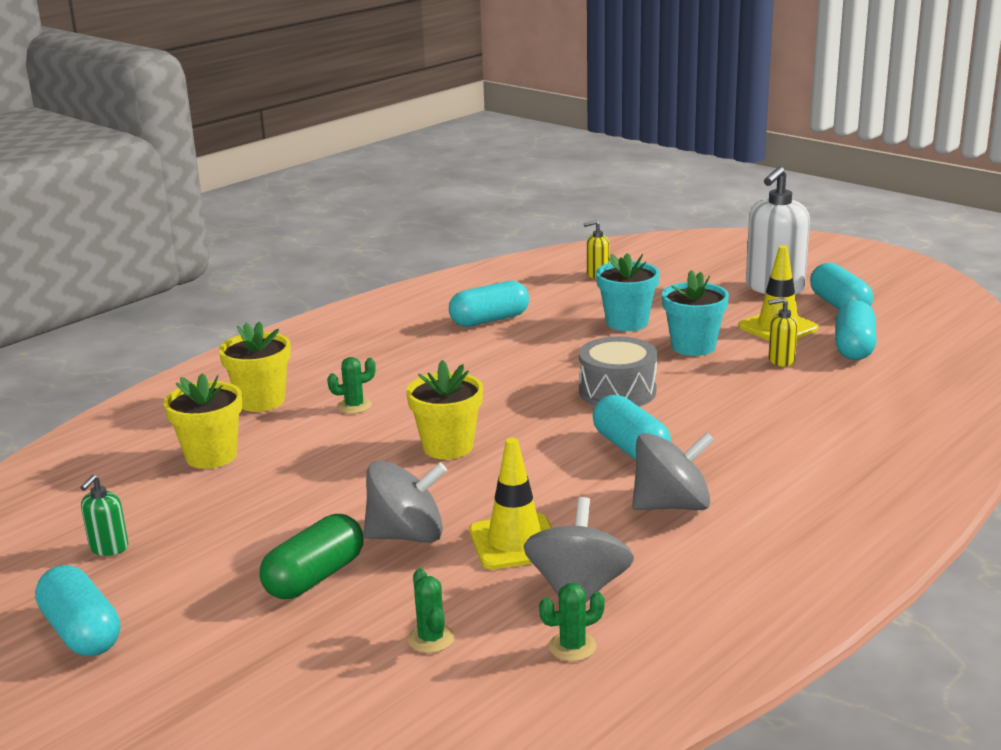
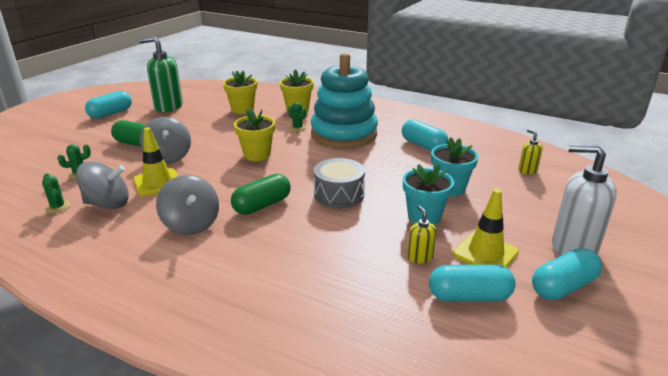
camera: 75 degrees right, 5 degrees up
(109, 548) = (168, 107): green soap dispenser -> green soap dispenser, size x2.11
(409, 370) = (344, 134): none -> turquoise stacking toy
(630, 448) = (262, 205): turquoise capsule -> green capsule

